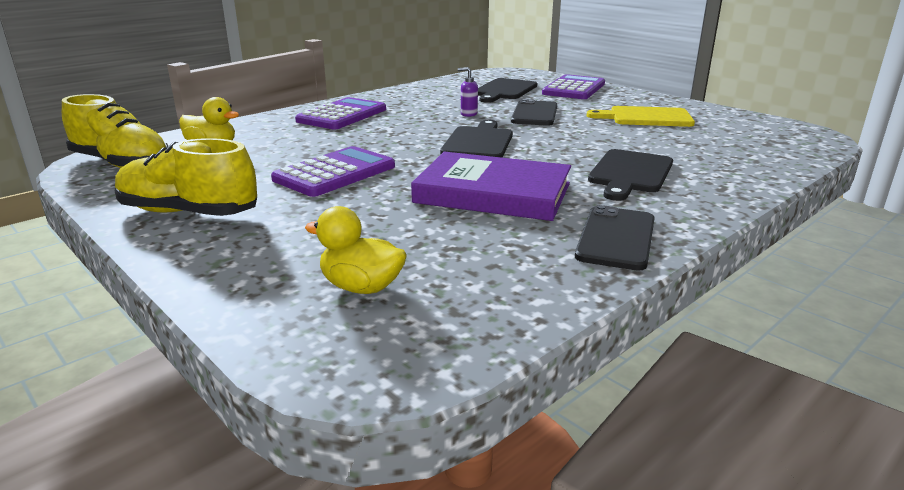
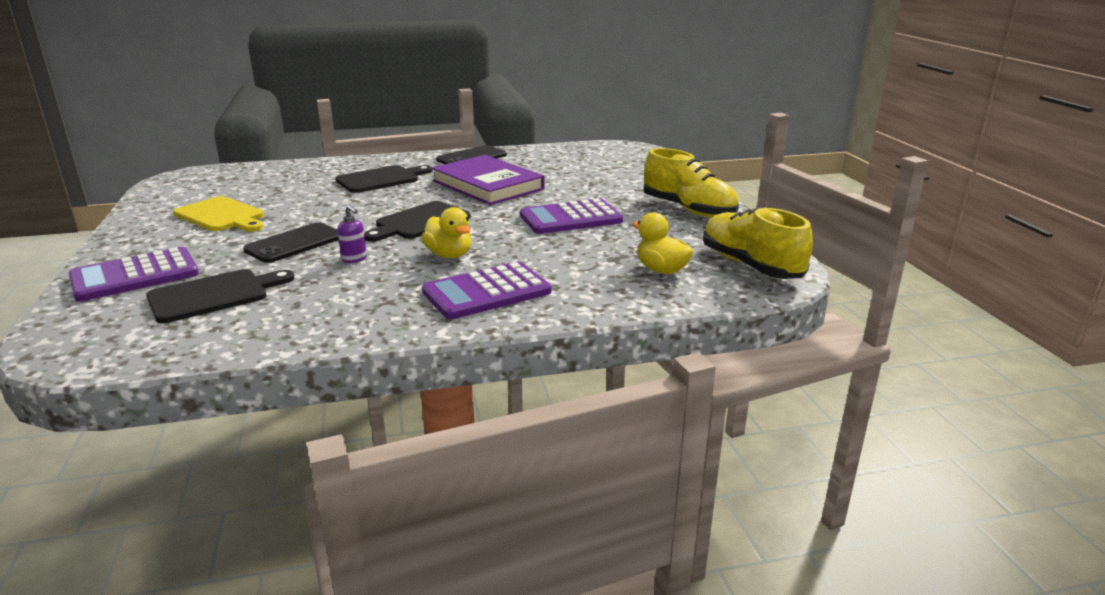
camera: 150 degrees left, 0 degrees up
(361, 287) = (612, 163): yellow duck -> yellow duck (449, 255)

